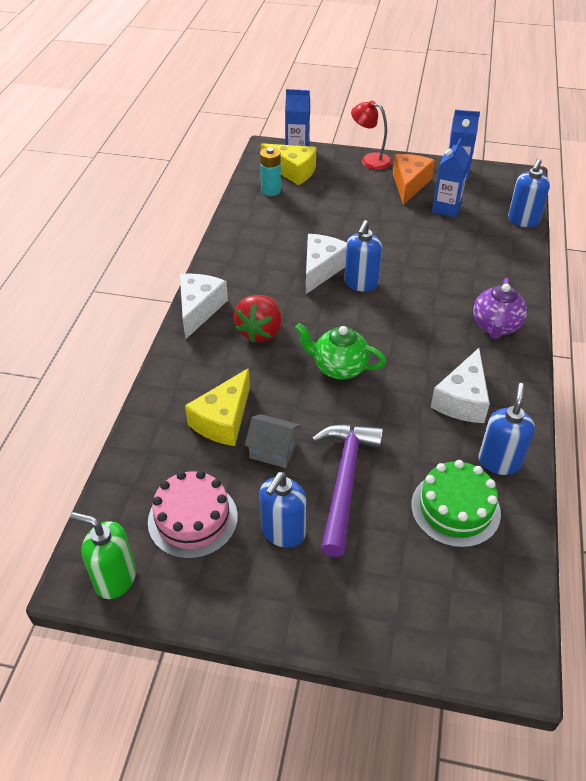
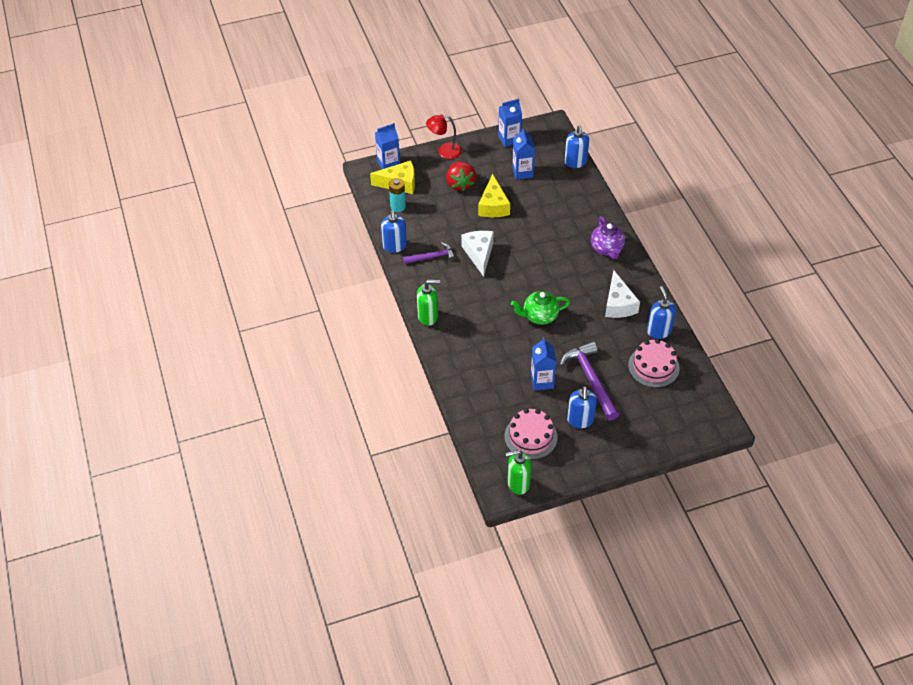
camera: 30 degrees left, 5 degrees up
(199, 309) = (428, 316): white cheese -> green soap dispenser
(223, 420) = (501, 377): yellow cheese -> yellow cheese (493, 206)
(260, 332) = (477, 314): red strawberry -> red strawberry (460, 184)
(263, 251) = (432, 257): none -> purple hammer
(273, 450) = (542, 381): grey house -> blue carton
(361, 283) = (510, 254): blue soap dispenser -> blue soap dispenser (394, 246)
(409, 184) = (485, 162): orange cheese -> none
(455, 508) = (653, 366): green cake -> pink cake

